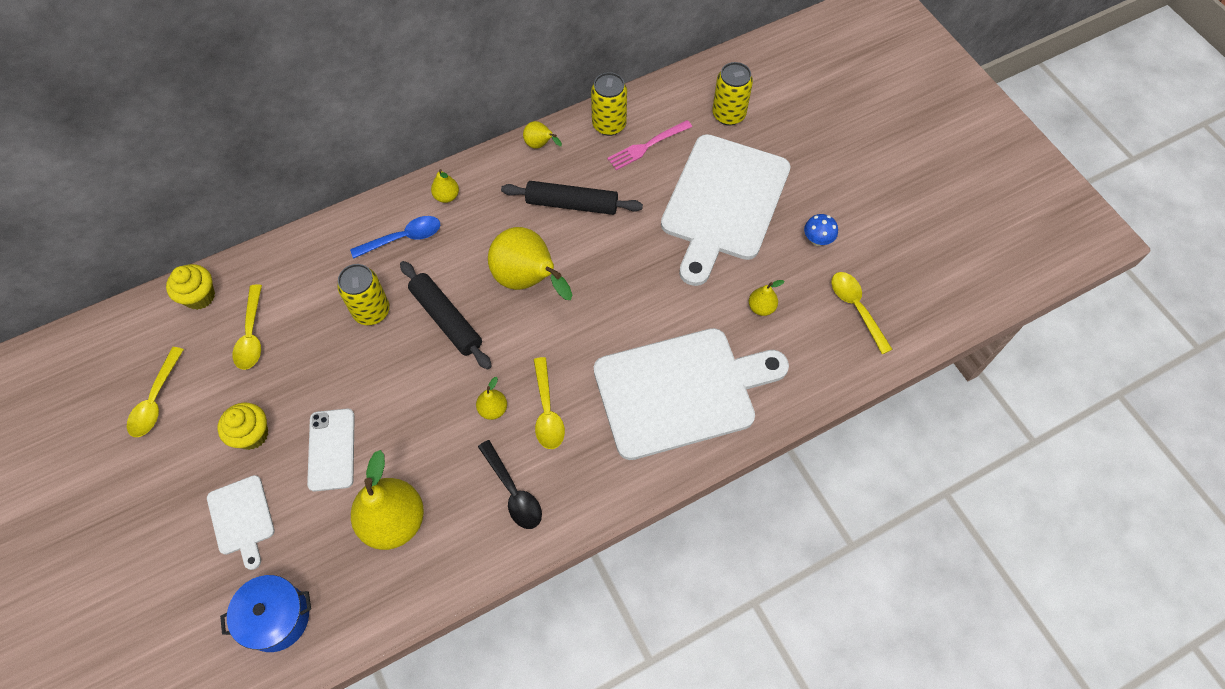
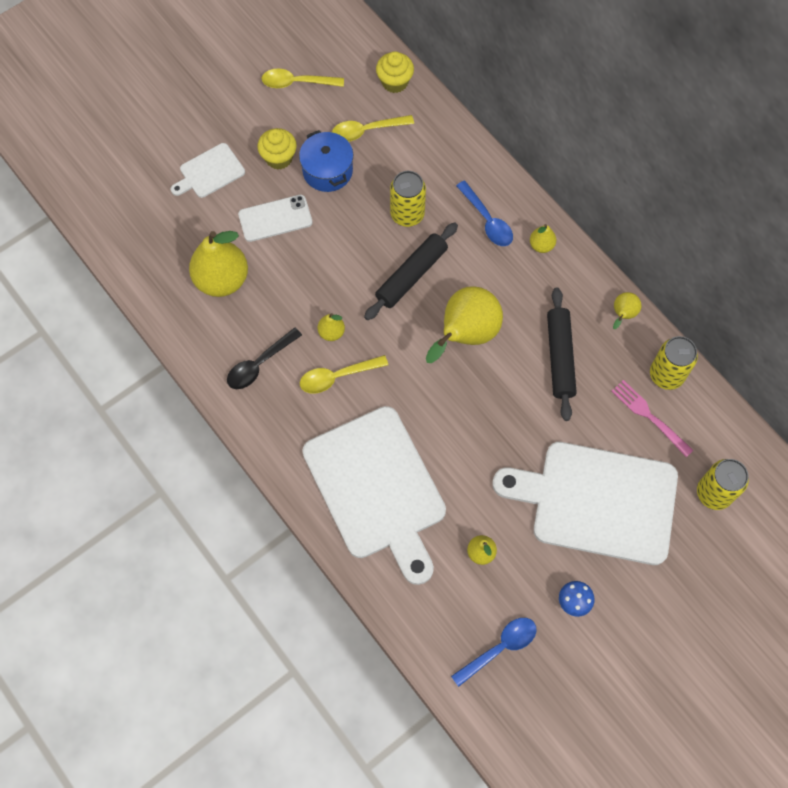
camera: 80 degrees right, 5 degrees up
(276, 618) = (137, 218): blue pot -> blue pot (327, 171)
(856, 308) = (500, 648): yellow spoon -> blue spoon

